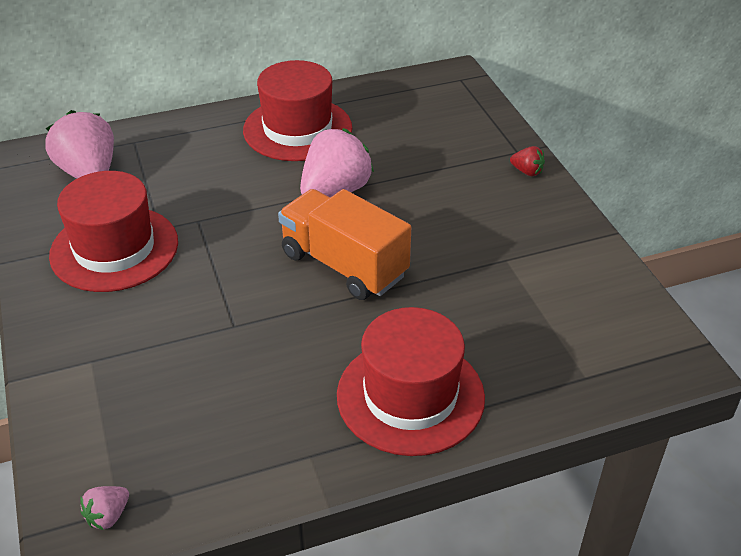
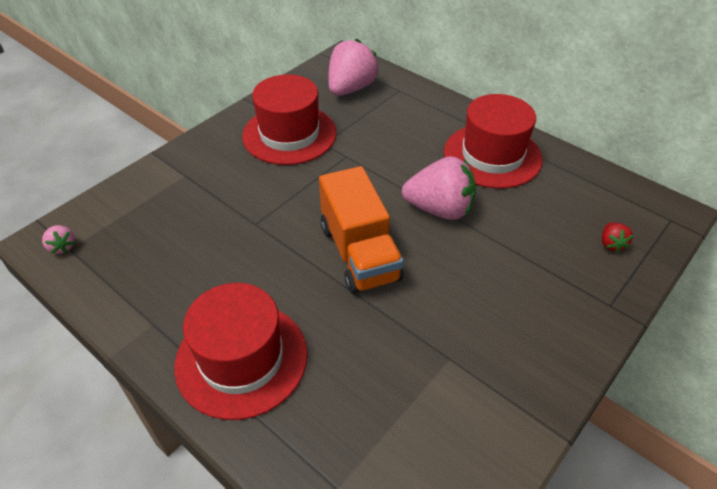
camera: 60 degrees right, 5 degrees up
(108, 516) = (62, 247): pink strawberry -> pink strawberry turned 135 degrees counterclockwise
(344, 265) = (359, 253): orange truck -> orange truck turned 150 degrees clockwise
(527, 172) = (588, 324): red strawberry -> red strawberry (611, 244)

